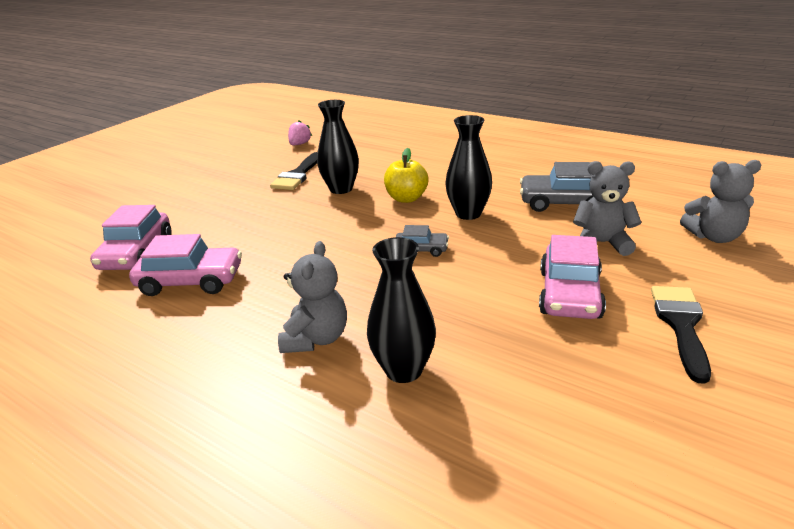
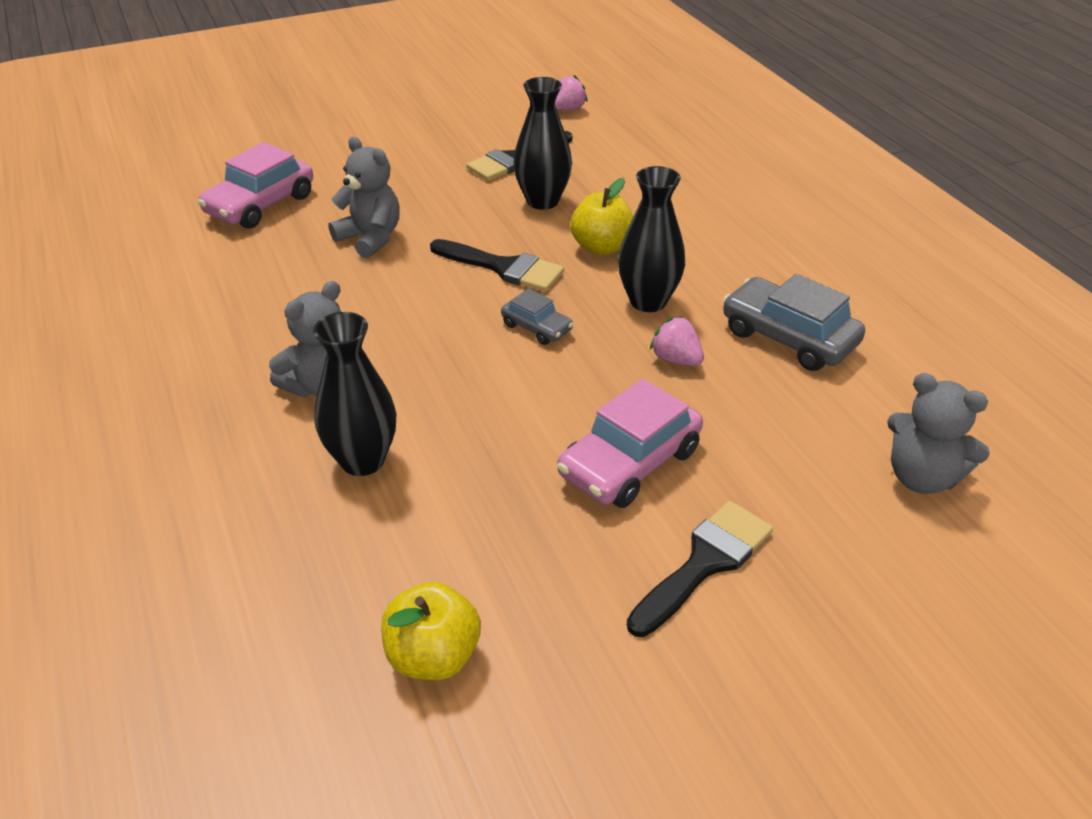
camera: 30 degrees right, 10 degrees up
(191, 281) = (277, 263): pink car -> none
(360, 228) = (504, 268): none -> black brush
(522, 234) = (676, 359): none -> pink strawberry
(602, 243) = (757, 417): grey teddy bear -> grey teddy bear (370, 238)
(613, 467) = (433, 657): none -> yellow apple

